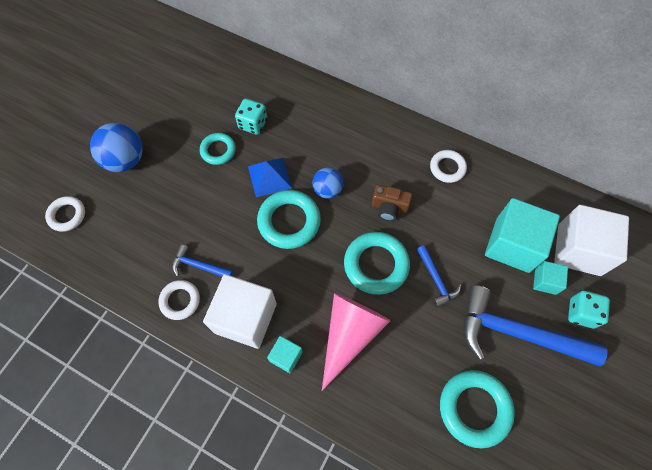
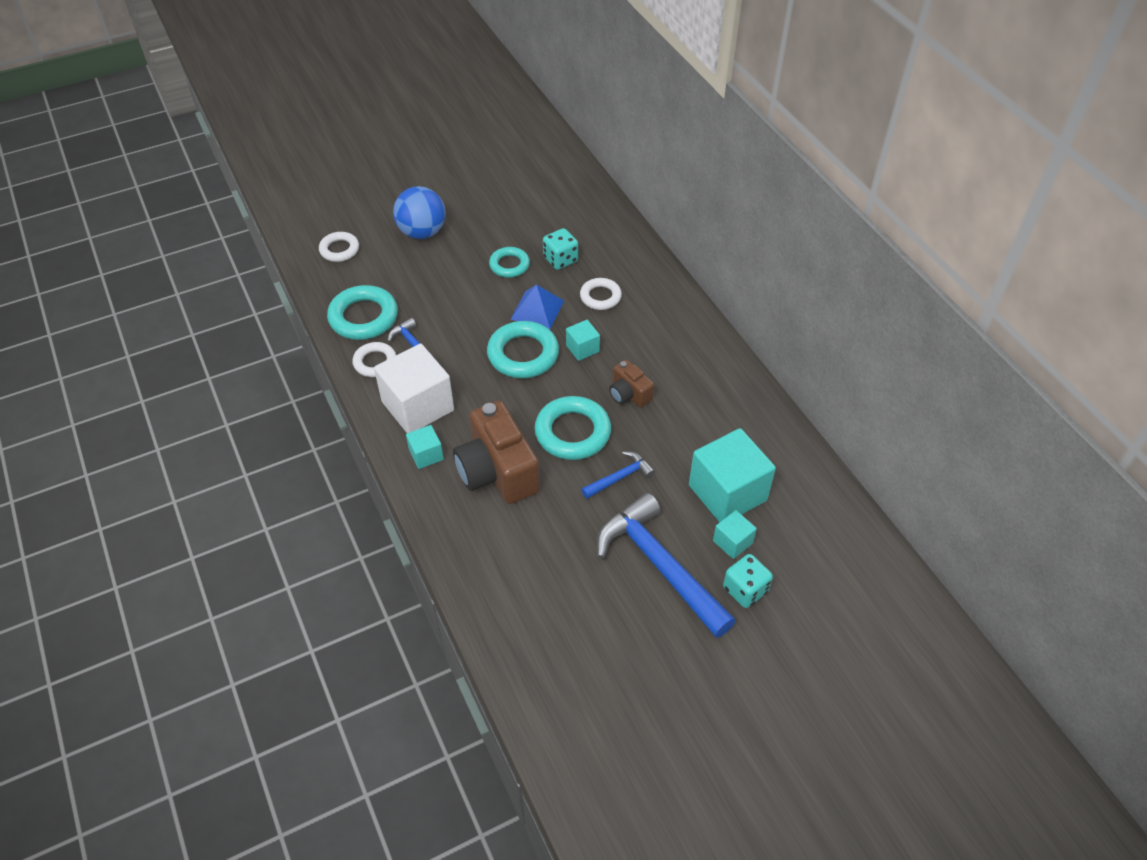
camera: 35 degrees right, 15 degrees down
(327, 190) = (582, 348): blue ball -> turquoise cube
(349, 334) = (497, 472): pink cone -> brown camera
(436, 280) = (620, 477): blue hammer -> blue hammer turned 135 degrees counterclockwise
(447, 168) = (721, 392): white ring -> white ring (600, 297)
(474, 408) = (559, 597): turquoise ring -> turquoise ring (363, 317)
(579, 249) = (797, 537): white cube -> none

